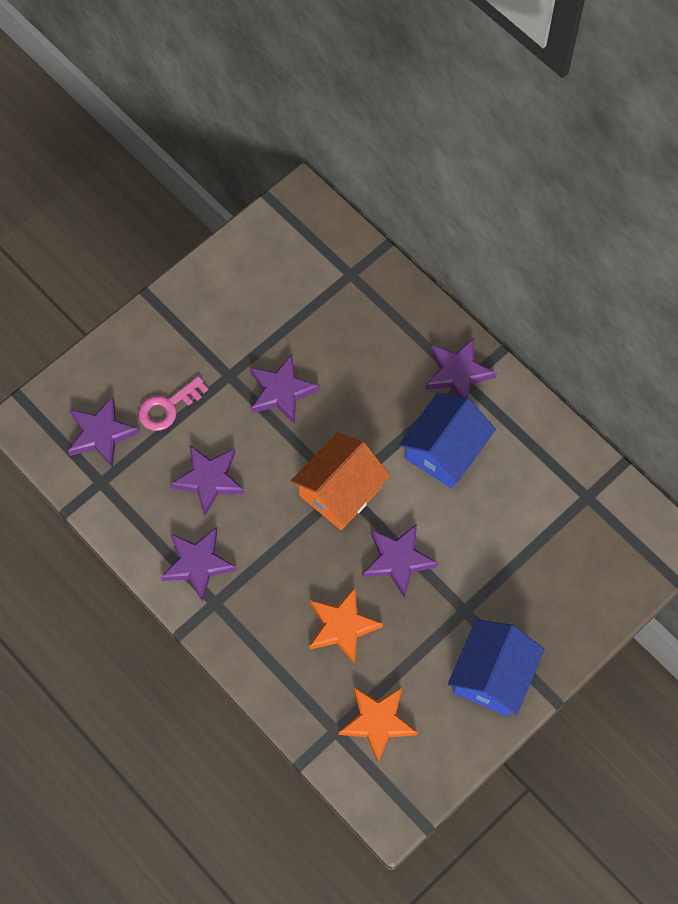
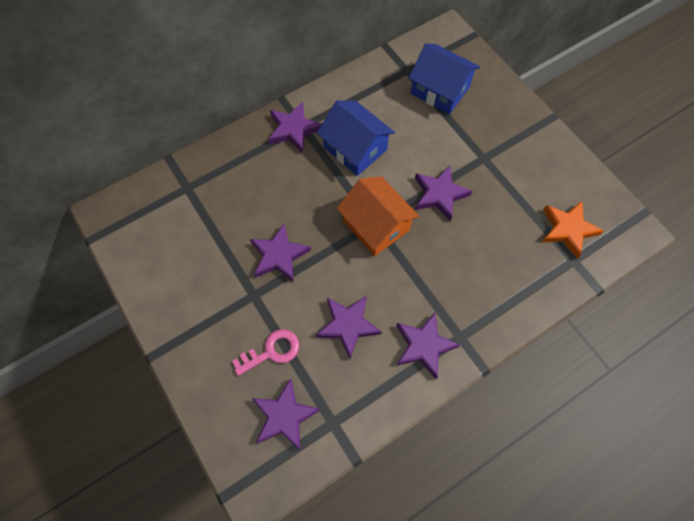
camera: 80 degrees left, 0 degrees up
(168, 407) = (271, 351): pink key -> pink key turned 90 degrees counterclockwise
(342, 626) = (489, 242): orange star -> none
(492, 676) = (535, 149): blue house -> blue house (440, 90)

